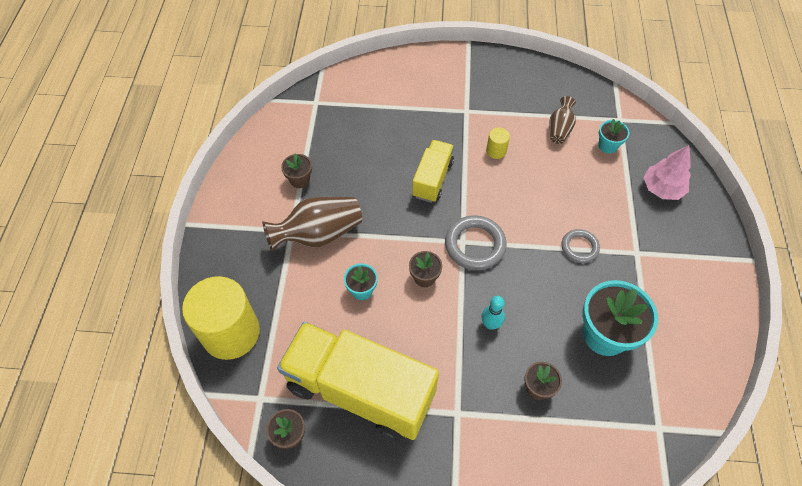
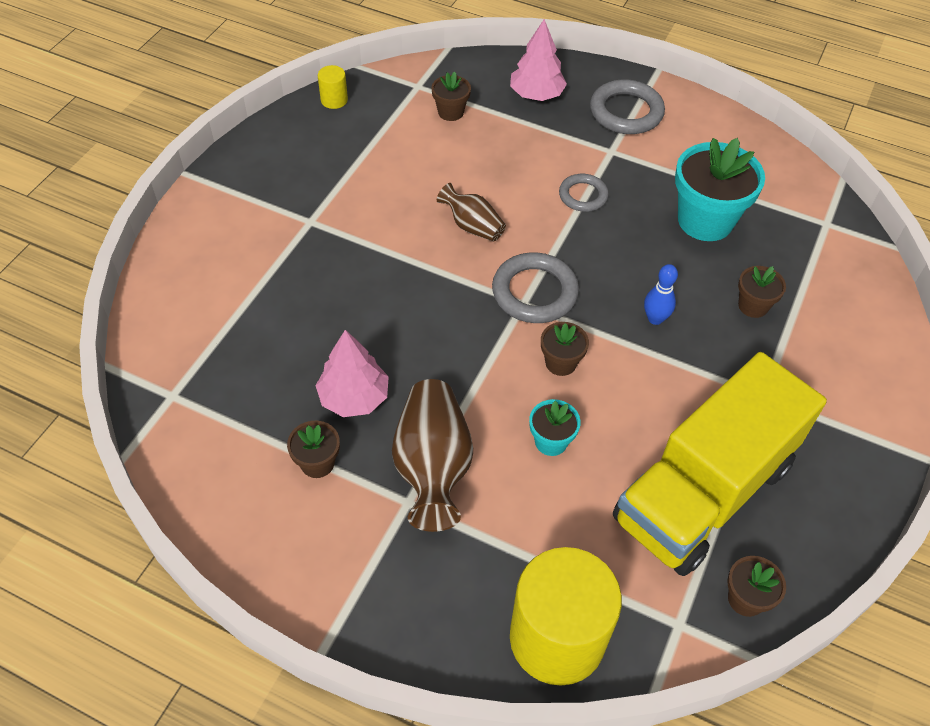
camera: 70 degrees left, 5 degrees down
(349, 180) = (354, 397): none -> pink tree
(432, 179) = (406, 299): yellow truck -> none
(490, 324) = (655, 319): turquoise bowling pin -> blue bowling pin
(496, 151) = (397, 216): yellow cylinder -> yellow cylinder (334, 100)
(559, 129) = (399, 143): brown vase -> brown vase (472, 226)
(607, 146) = (450, 112): turquoise flower pot -> brown flower pot
(686, 251) = (626, 112): none -> grey ring

